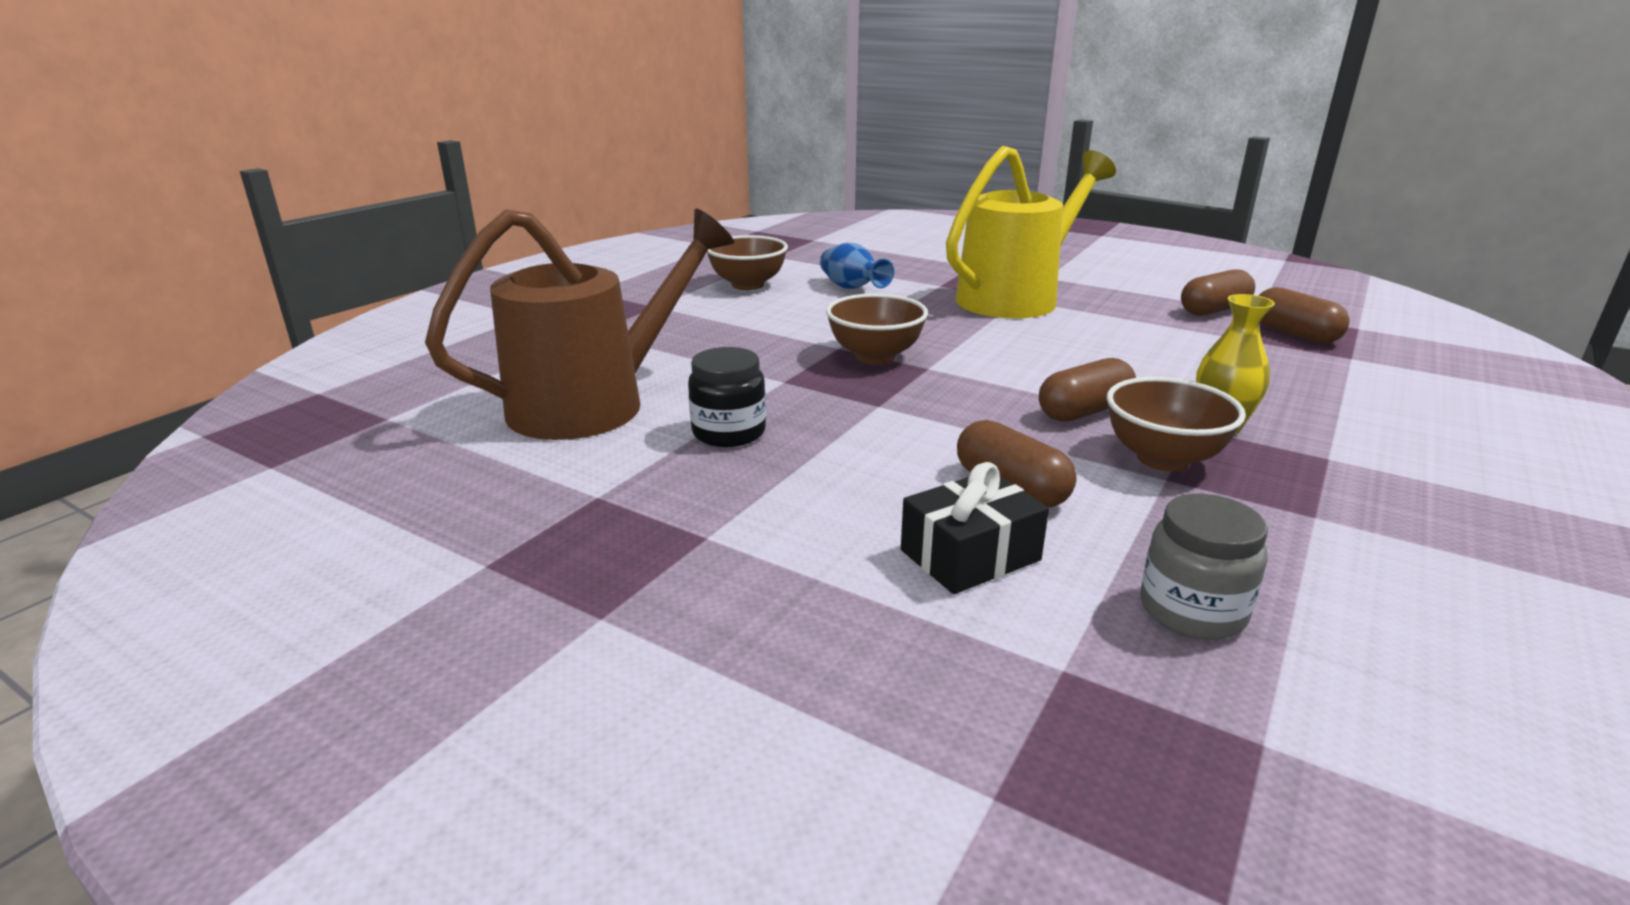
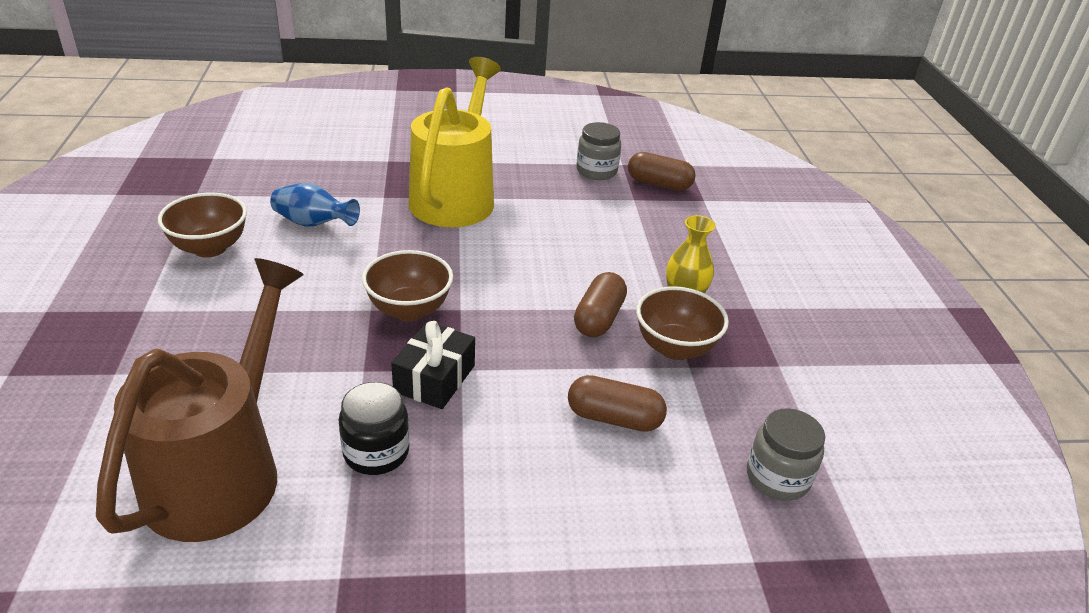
camera: 40 degrees left, 10 degrees up
(970, 555) = (640, 495): black gift -> black gift (434, 378)
(1214, 310) = (596, 171): brown capsule -> grey jar

